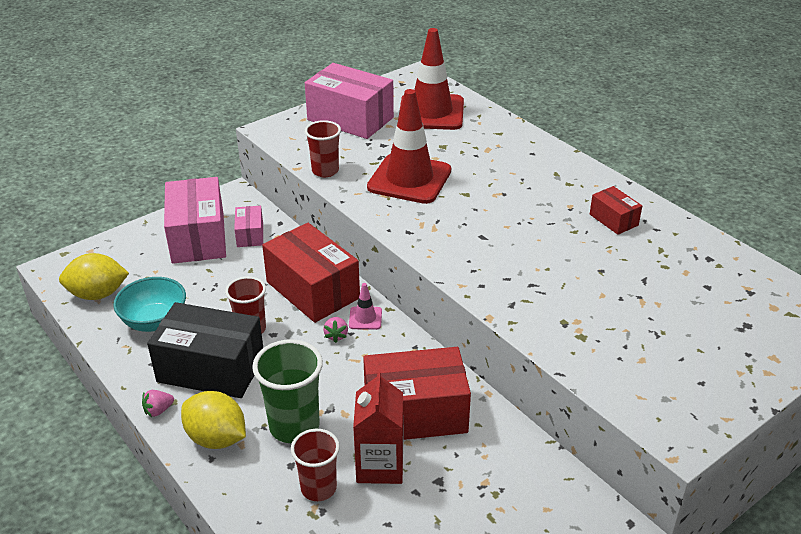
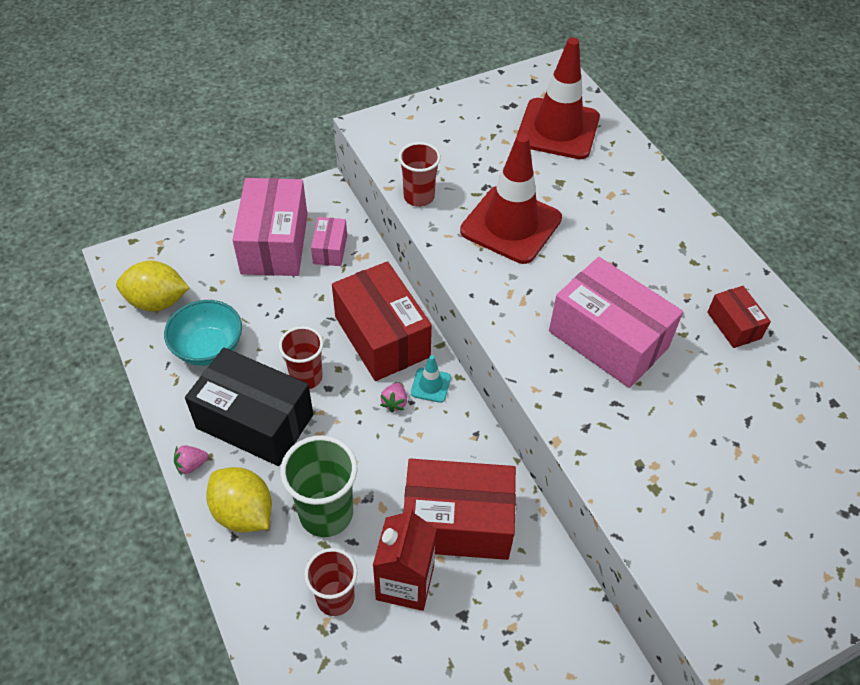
camera: 10 degrees right, 15 degrees up
(350, 119) = (463, 124): pink box -> pink box (608, 339)
(365, 318) = (430, 385): pink traffic cone -> turquoise traffic cone

